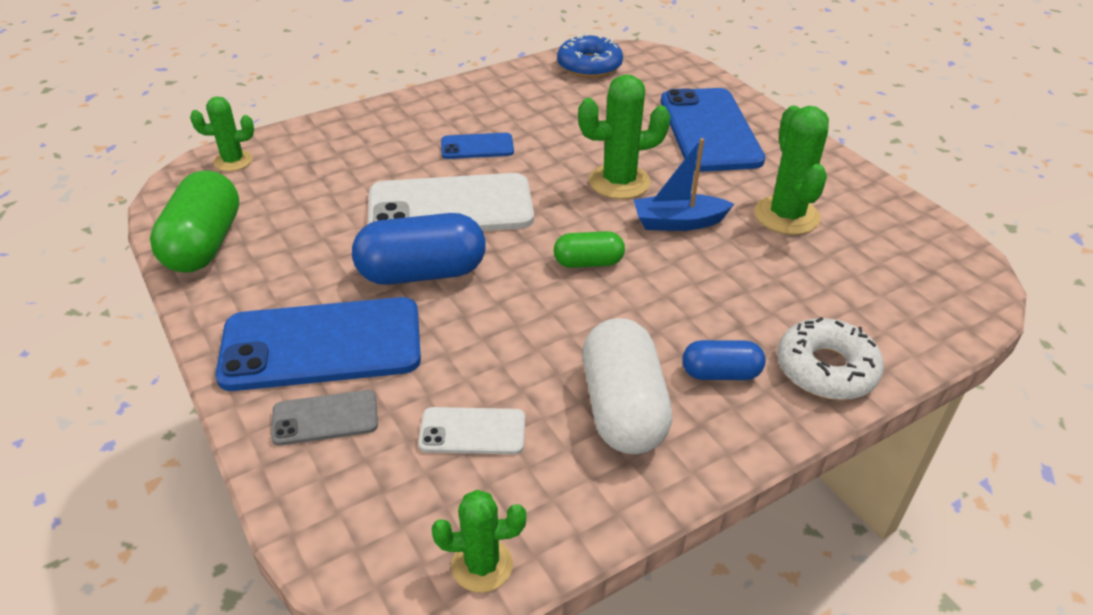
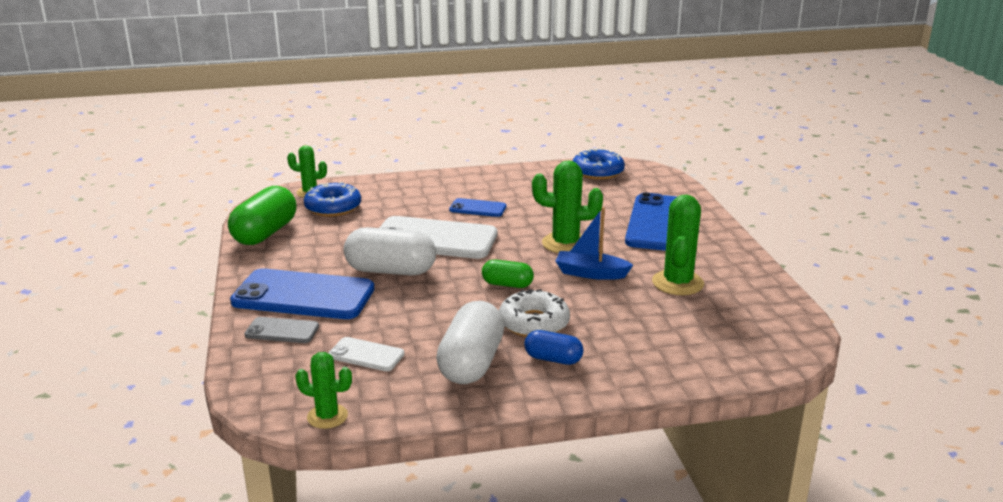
camera: 20 degrees right, 15 degrees down
(280, 180) = (333, 207): none -> blue donut
(422, 273) = (391, 271): blue capsule -> white capsule
(826, 369) = (632, 371): white donut -> white donut (534, 323)

